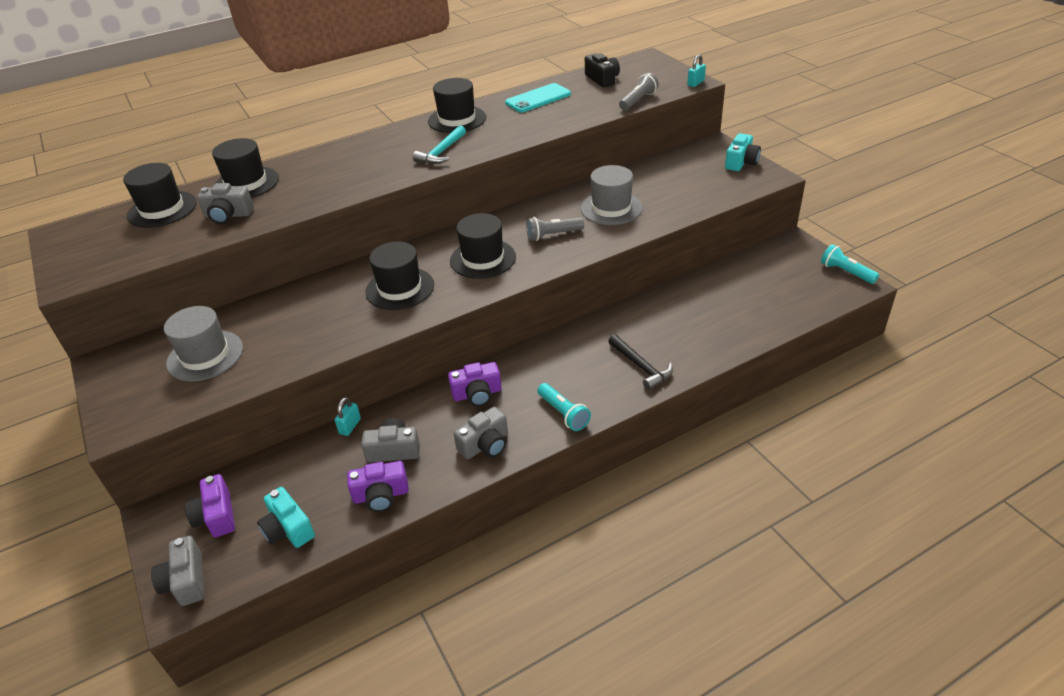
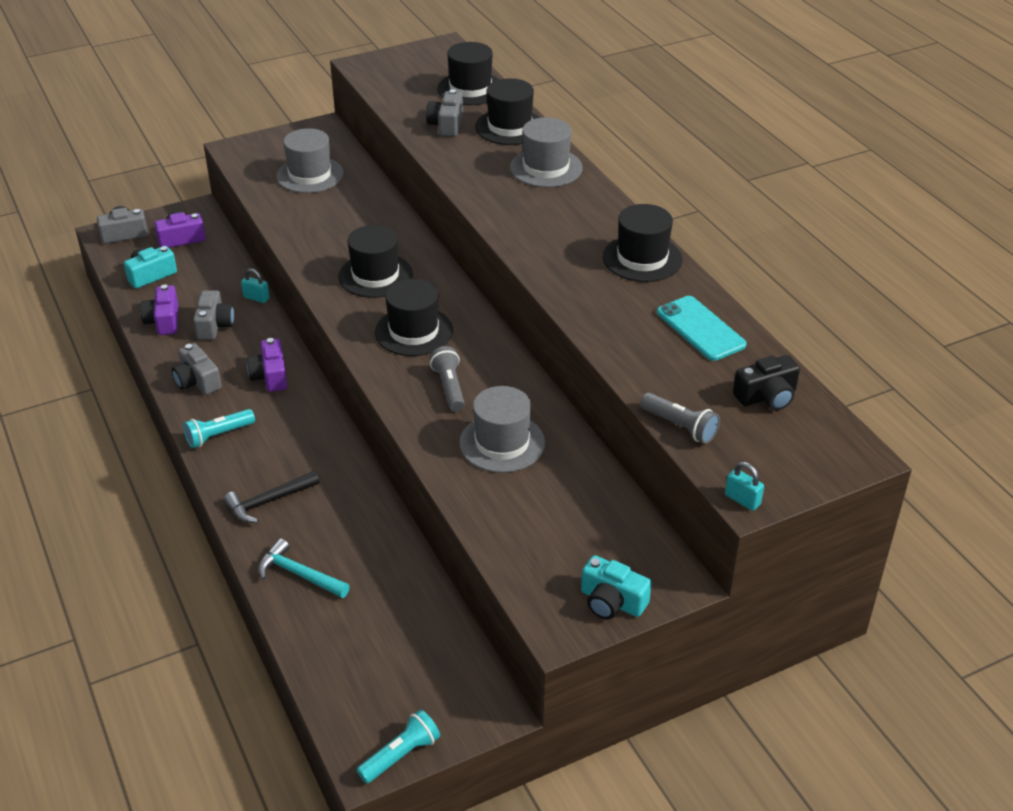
camera: 90 degrees right, 0 degrees up
(322, 162) = (546, 168): none -> grey hat
(441, 152) = (551, 248): turquoise hammer -> turquoise hammer (299, 574)

